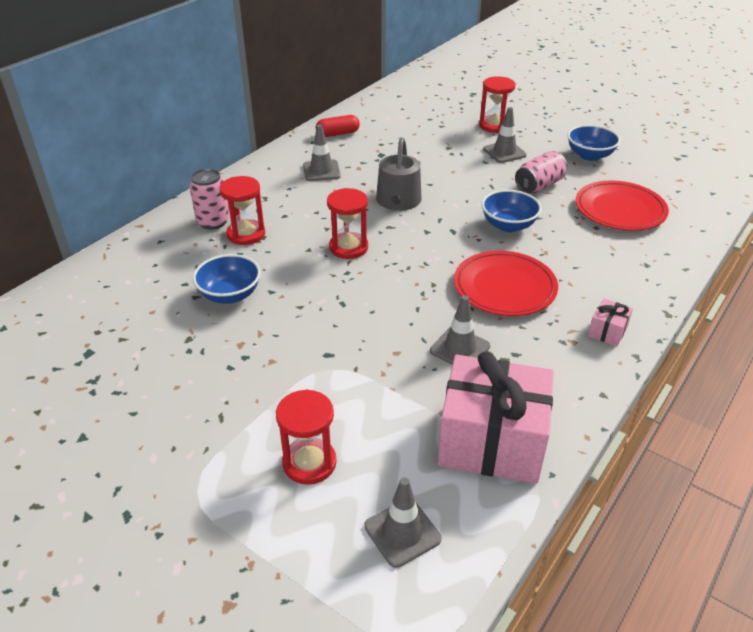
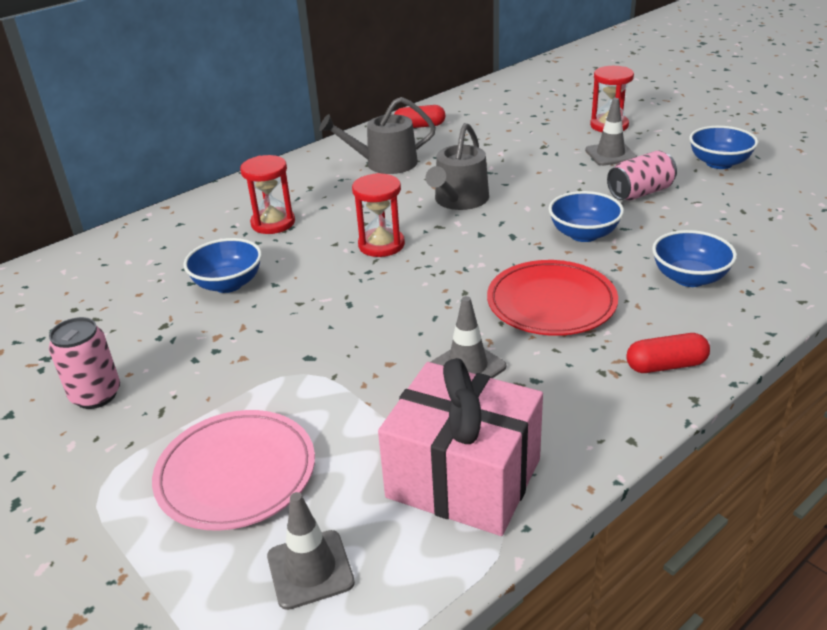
camera: 15 degrees right, 5 degrees down
(213, 222) = (243, 208): pink can -> pink can (96, 395)
(309, 463) = (236, 474): red hourglass -> pink plate
(321, 171) = (385, 163): grey traffic cone -> grey watering can
(600, 256) = (689, 278): none -> blue bowl
(607, 331) = (666, 365): pink gift -> red capsule
(620, 210) = (736, 226): red plate -> none

